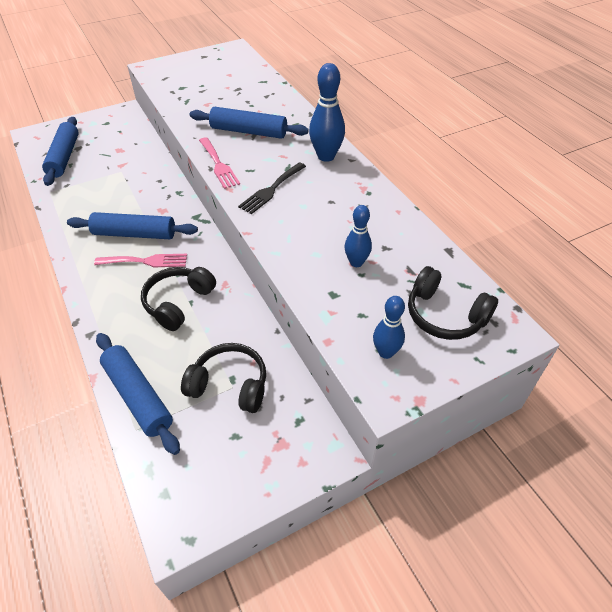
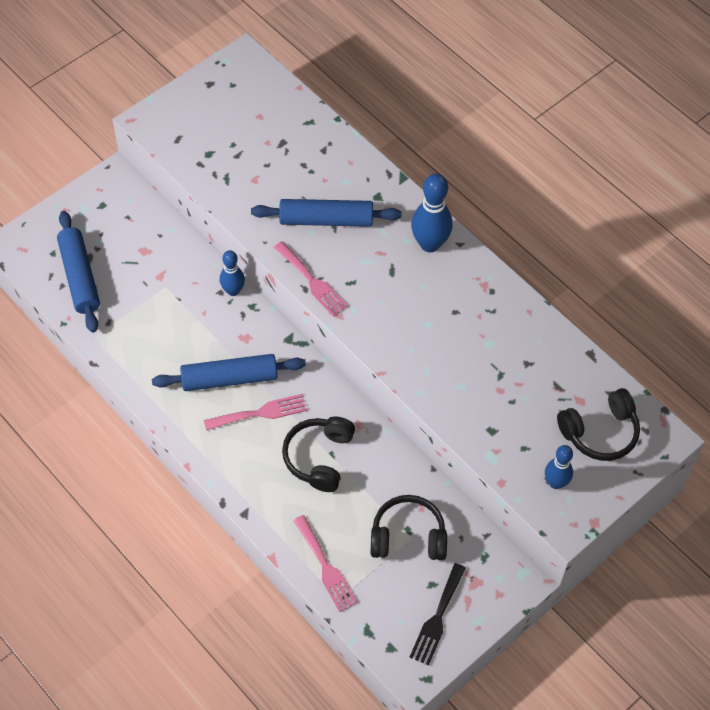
camera: 15 degrees left, 10 degrees up
(138, 396) = (326, 567): blue rolling pin -> pink fork
(271, 190) = (385, 308): black fork -> black fork (437, 618)
(356, 262) = (503, 388): blue bowling pin -> blue bowling pin (233, 291)
(444, 315) = (600, 432): black headphones -> black headphones turned 45 degrees counterclockwise

